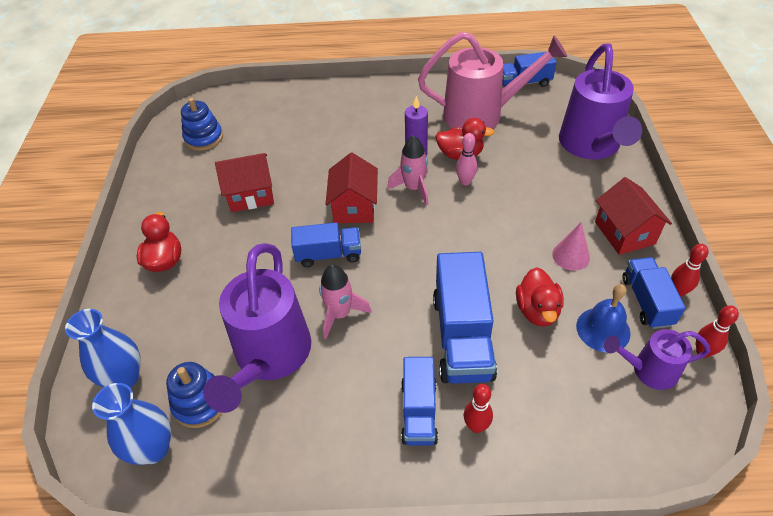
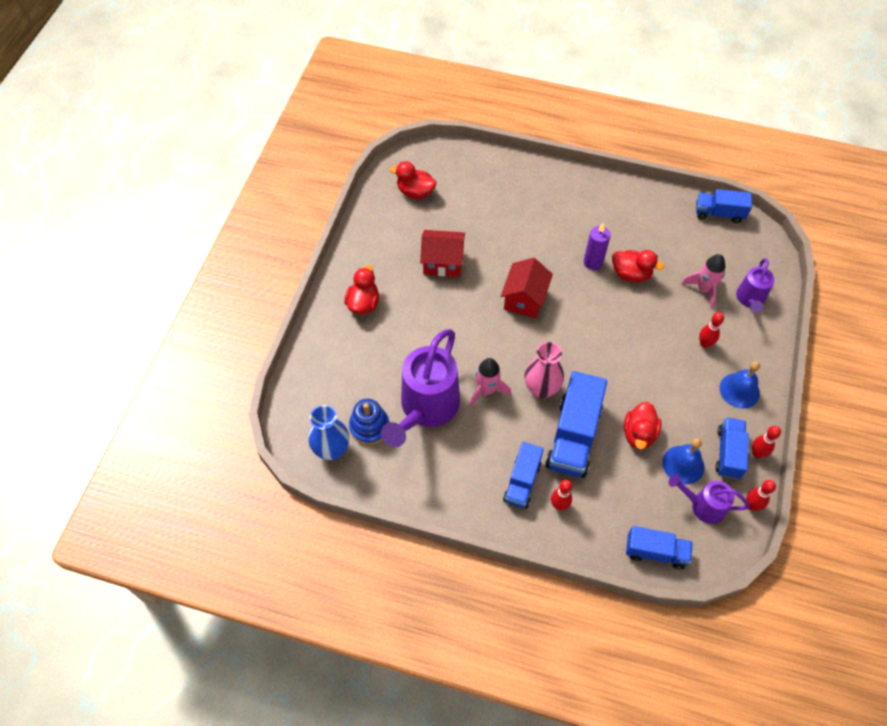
camera: 15 degrees right, 10 degrees up
(124, 377) = (319, 391): blue vase -> none
(204, 138) = (415, 192): blue stacking toy -> red duck
(328, 254) = (491, 337): blue truck -> blue truck (655, 552)
(405, 294) = (541, 389): none -> pink vase
(413, 188) = (579, 296): pink rocket -> pink rocket (704, 289)
(465, 181) = (625, 302): pink bowling pin -> none
(482, 114) = (666, 237): pink watering can -> none
(566, 198) = (704, 344): none -> red bowling pin
(571, 256) = (685, 397): pink cone -> none
(591, 146) = (750, 300): purple watering can -> purple watering can, size x0.53
(624, 233) = (739, 390): red house -> blue bell

